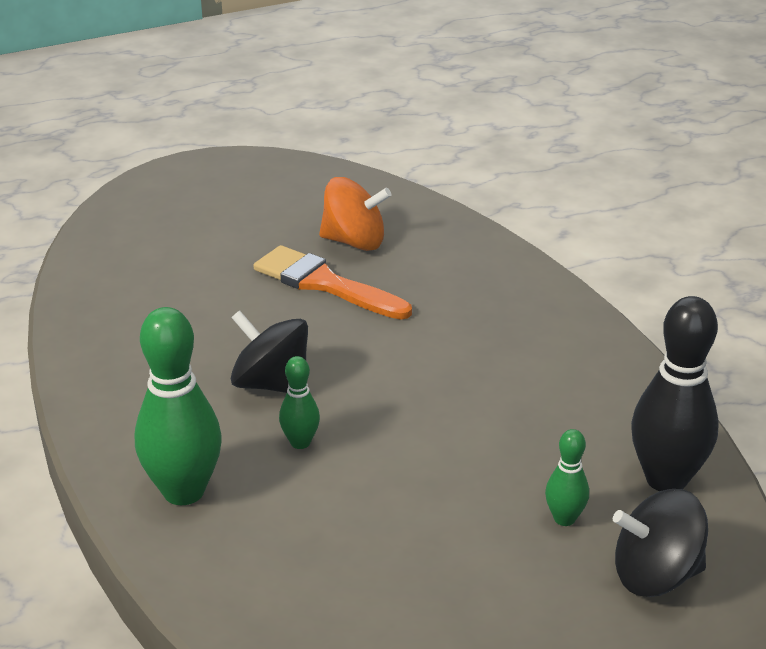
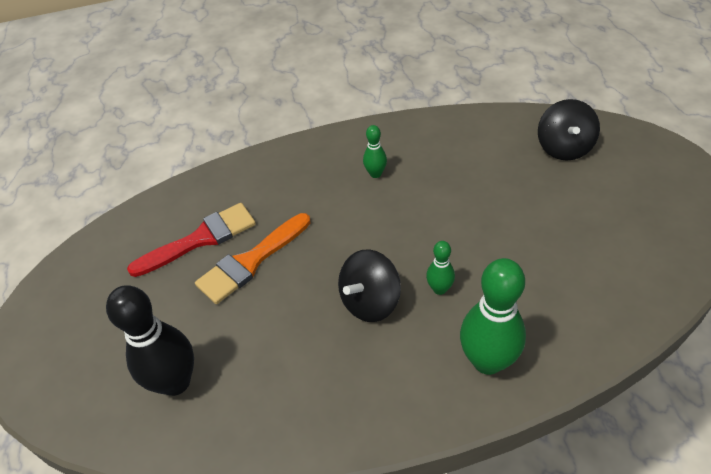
camera: 75 degrees left, 15 degrees up
(354, 242) = (201, 239): orange spinning top -> red brush
(564, 518) = (520, 174): green bowling pin -> green bowling pin (375, 174)
(666, 479) = (489, 131): black bowling pin -> black bowling pin (175, 382)

